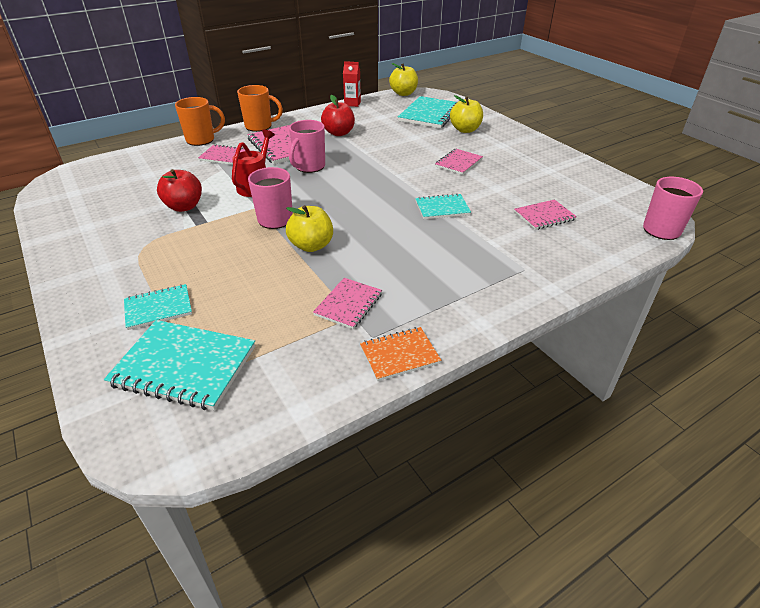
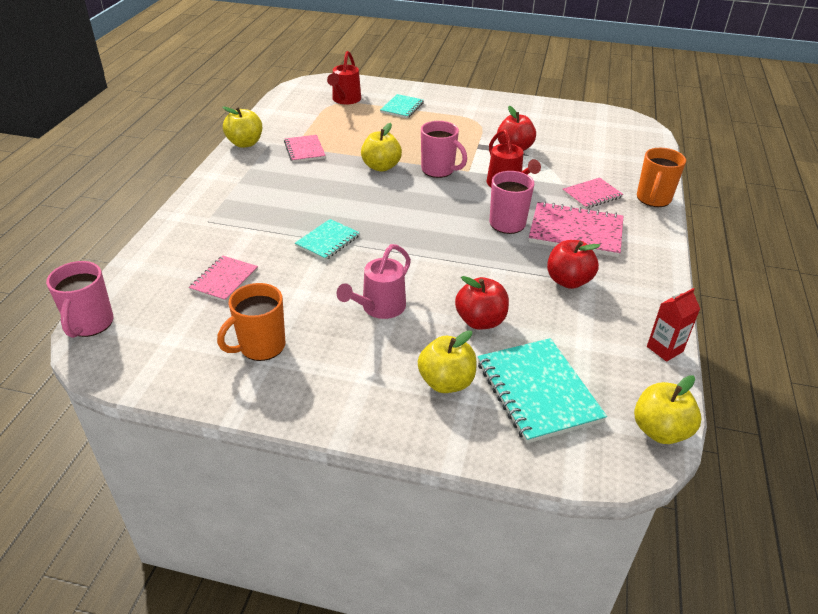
camera: 135 degrees right, 0 degrees up
(184, 366) = (345, 100): turquoise notebook -> red watering can
(259, 126) = (654, 243): orange mug -> orange mug (261, 347)
(399, 355) = (245, 143): orange notebook -> yellow apple
(413, 139) = (480, 321): none -> red apple
(458, 163) = (379, 308): pink notebook -> pink watering can

